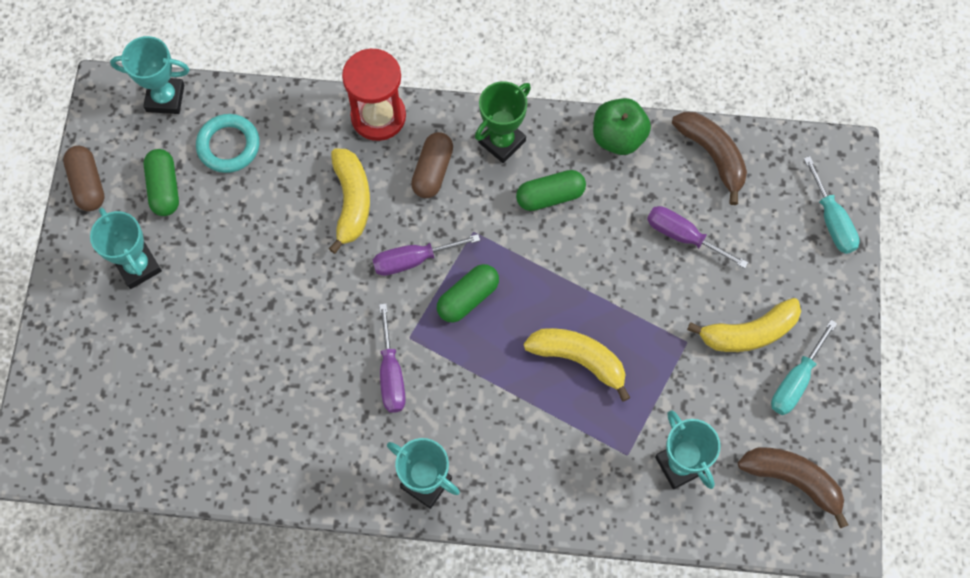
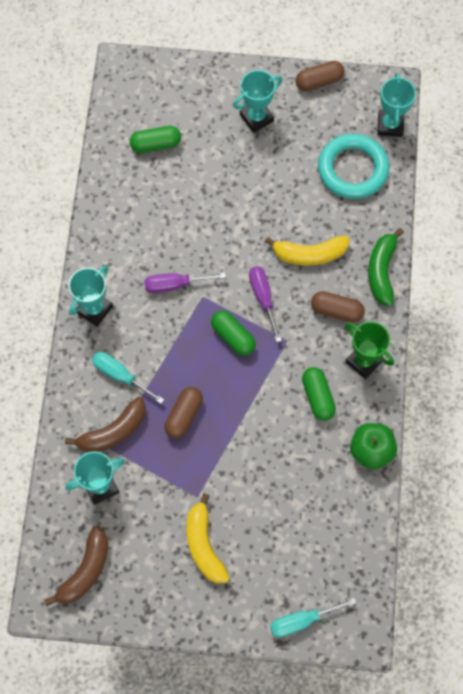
camera: 90 degrees right, 0 degrees up
(164, 188) = (317, 130): green capsule -> green capsule (156, 144)
(228, 146) = (352, 169): turquoise ring -> turquoise ring, size x1.51
(378, 116) = (381, 271): red hourglass -> green banana
(579, 359) = (184, 416): yellow banana -> brown capsule
(683, 236) = (285, 498): purple screwdriver -> none
(712, 156) = (357, 526): brown banana -> brown banana (113, 432)
(795, 381) = (164, 579): turquoise screwdriver -> turquoise screwdriver (120, 375)

